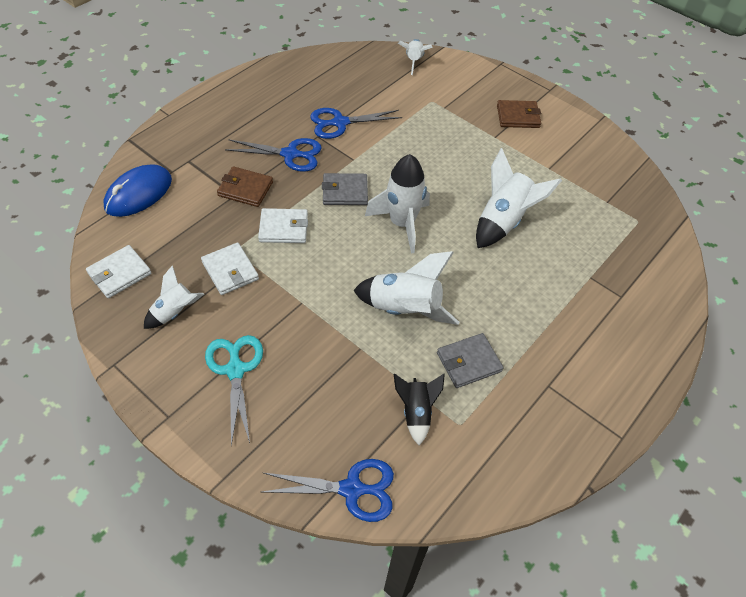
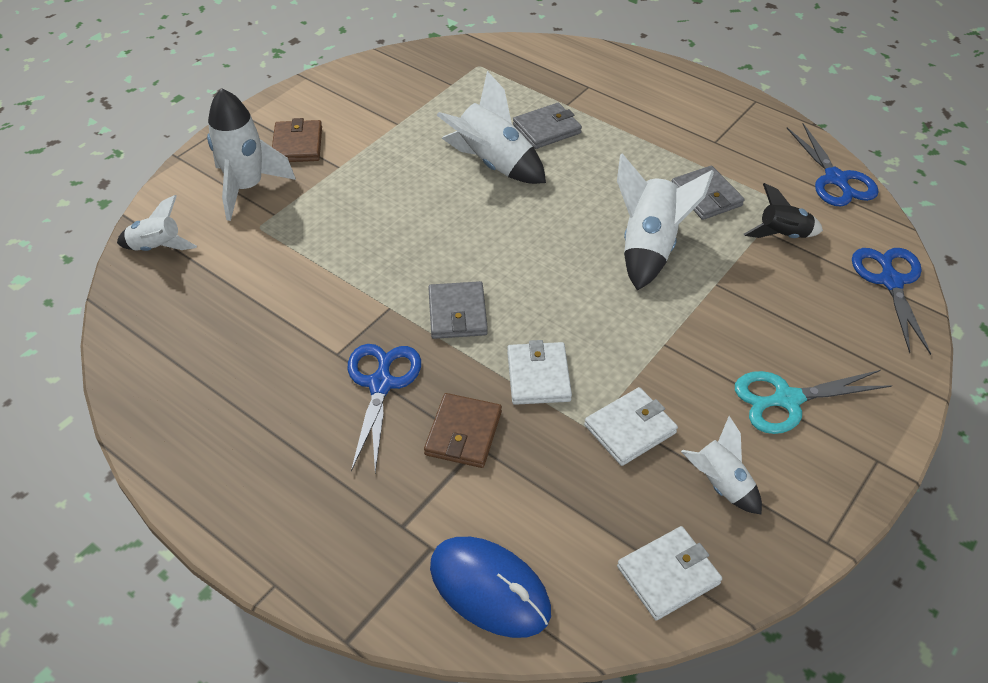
camera: 90 degrees left, 5 degrees down
(119, 273) = (668, 575): white wallet -> white wallet turned 75 degrees counterclockwise
(340, 123) = (306, 328): blue scissors -> blue scissors (836, 179)
(402, 223) = (511, 253): white rocket -> white rocket (247, 188)
(553, 259) = (547, 129): none -> grey wallet

